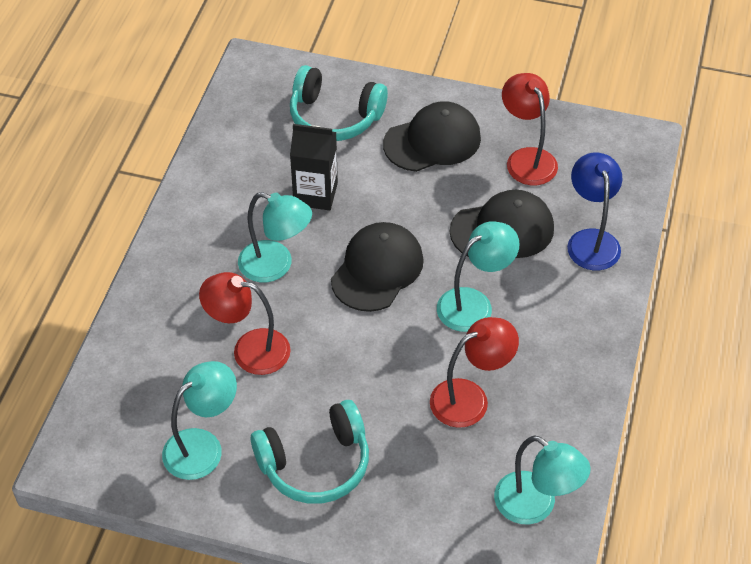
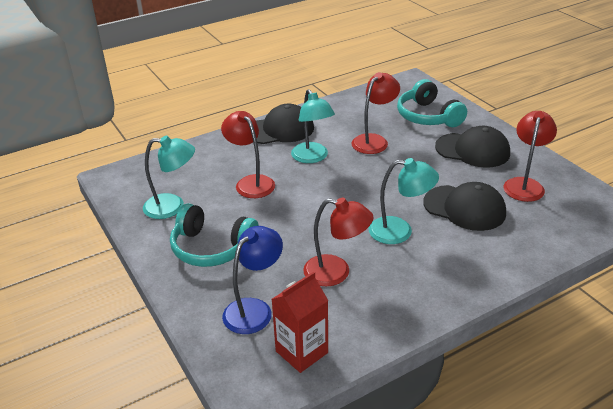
camera: 45 degrees right, 15 degrees down
(315, 194) = (374, 140): black carton -> red lamp
(377, 269) = (364, 186): black cap -> black cap (280, 129)
(535, 506) = (301, 352): turquoise lamp -> red carton
(591, 240) = (520, 243): blue lamp -> blue lamp (254, 309)

